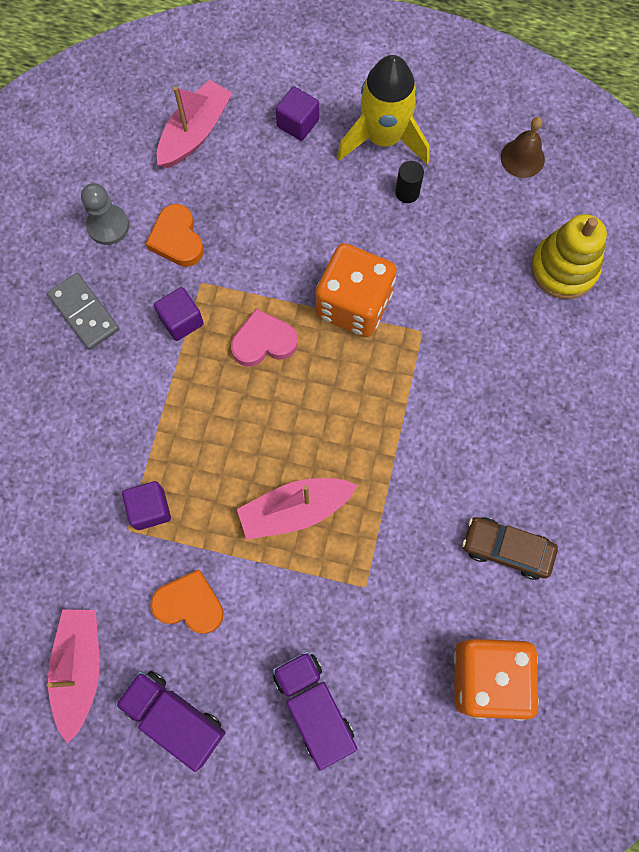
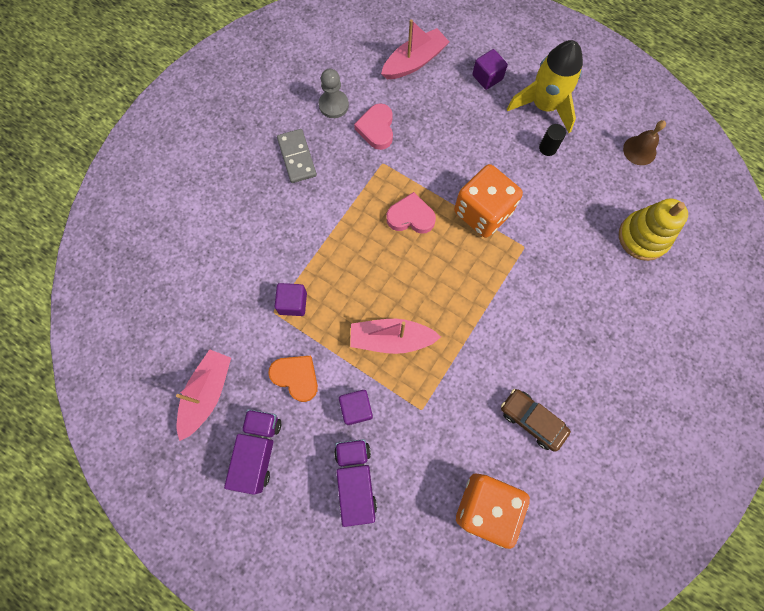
camera: 20 degrees right, 0 degrees up
(175, 717) = (258, 451): purple truck -> purple truck turned 45 degrees clockwise
(177, 239) = (376, 129): orange heart -> pink heart
(181, 321) = (360, 184): purple cube -> purple cube (356, 408)

